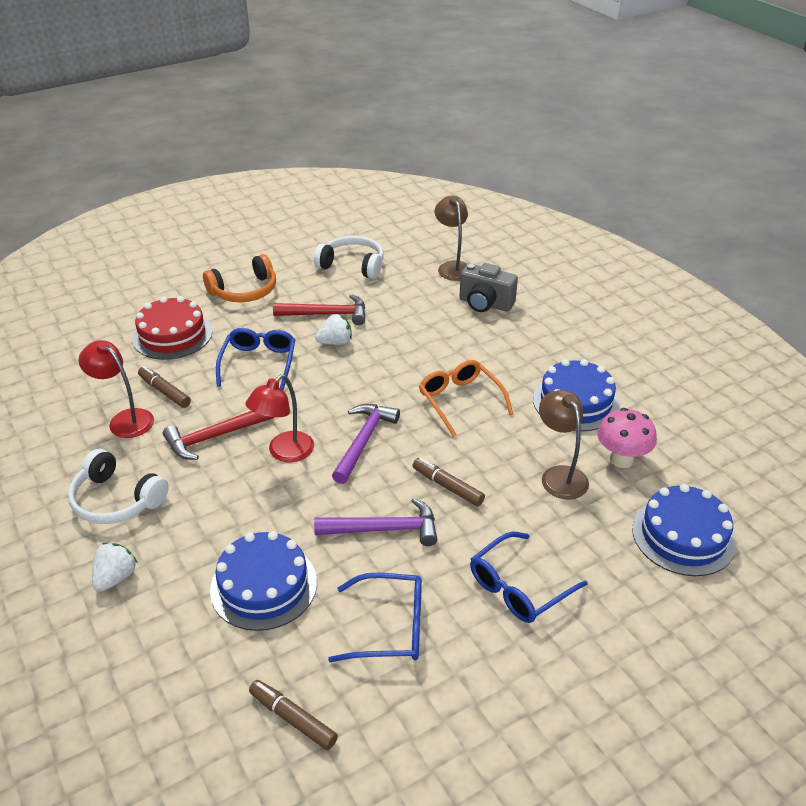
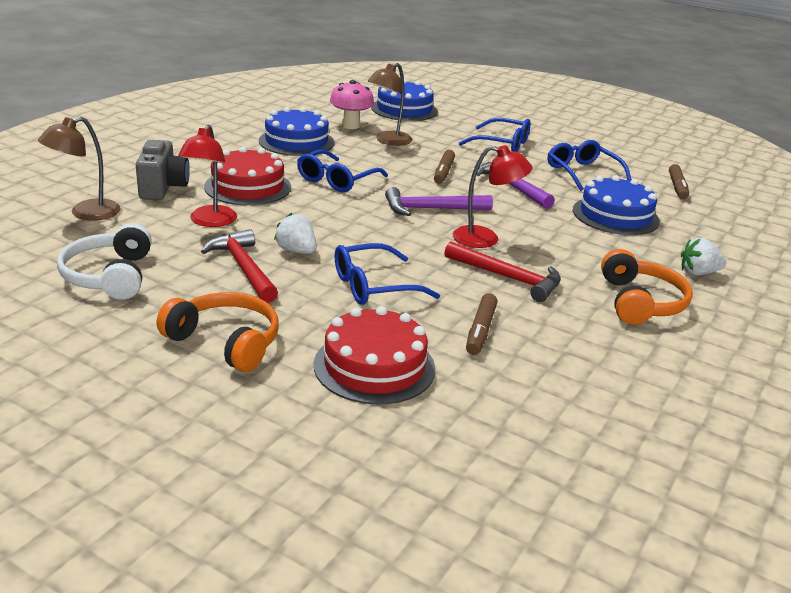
camera: 120 degrees left, 10 degrees down
(116, 500) = (641, 302): white headphones -> orange headphones
(125, 419) = (549, 340): red lamp -> red lamp (210, 221)
(460, 401) = (337, 180): orange glasses -> blue glasses
(468, 345) = (248, 187): none -> red cake

